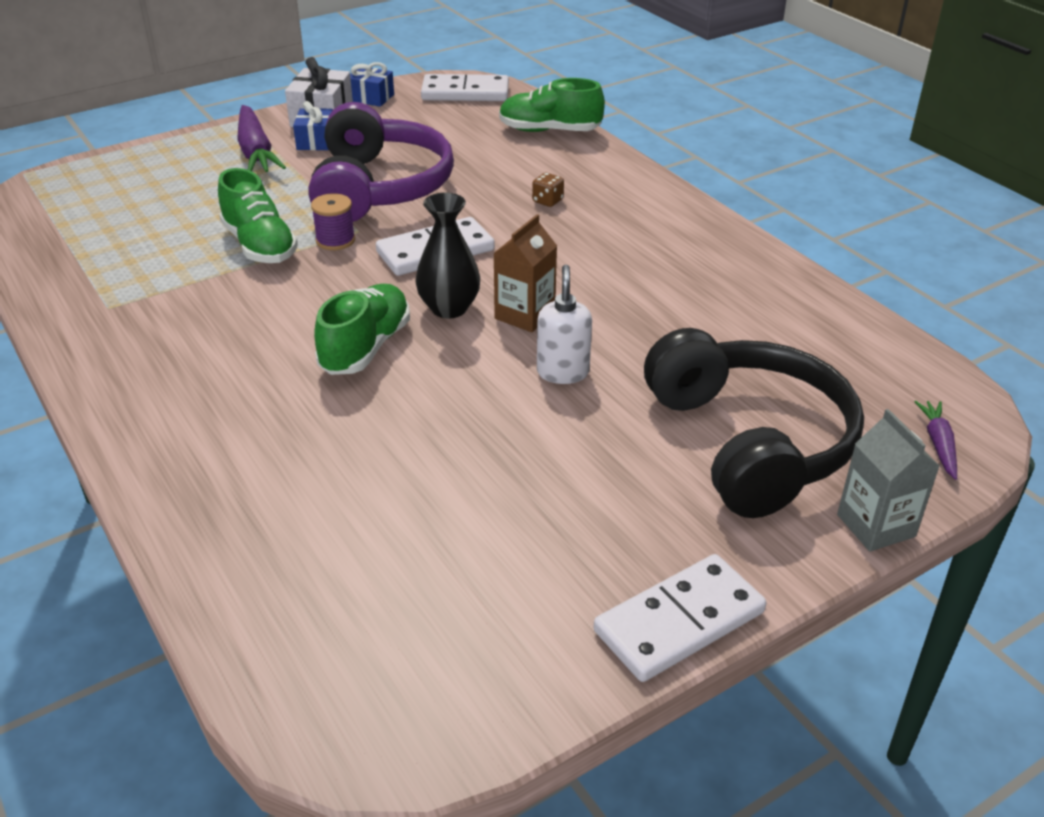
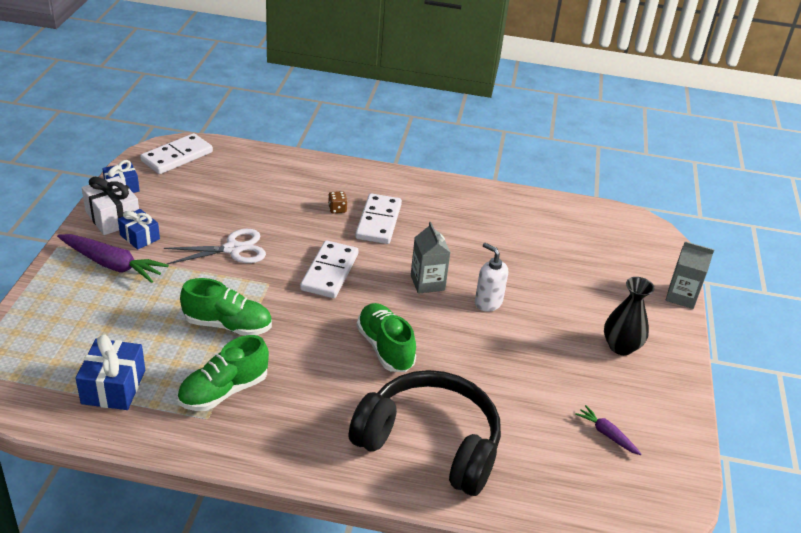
camera: 50 degrees left, 0 degrees up
(90, 241) = (113, 387): none -> blue gift
(335, 240) = (265, 296): purple spool -> none
(378, 188) = (233, 249): purple headphones -> white scissors
(449, 308) = (388, 301): black vase -> black vase (621, 346)
(525, 315) = (427, 283): brown carton -> grey carton
(549, 131) = (268, 162): green shoe -> green shoe (223, 391)
(679, 621) = (681, 382): white domino -> white domino (378, 221)
(749, 442) = (599, 289): black headphones -> black headphones (430, 444)
(938, 444) = (654, 247): purple carrot -> purple carrot (607, 434)

